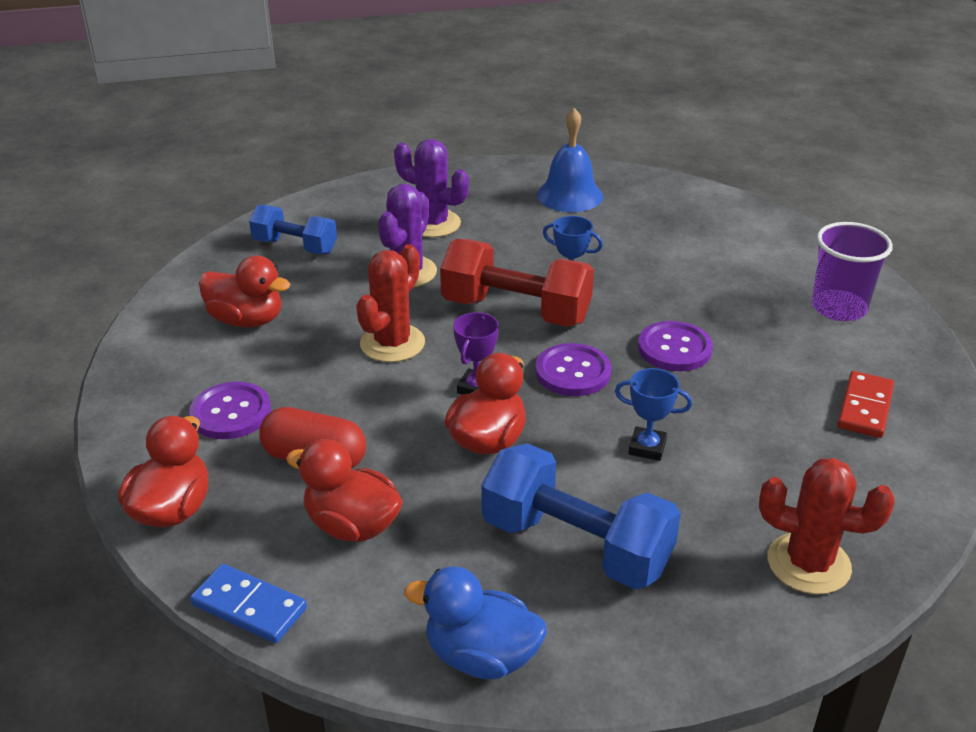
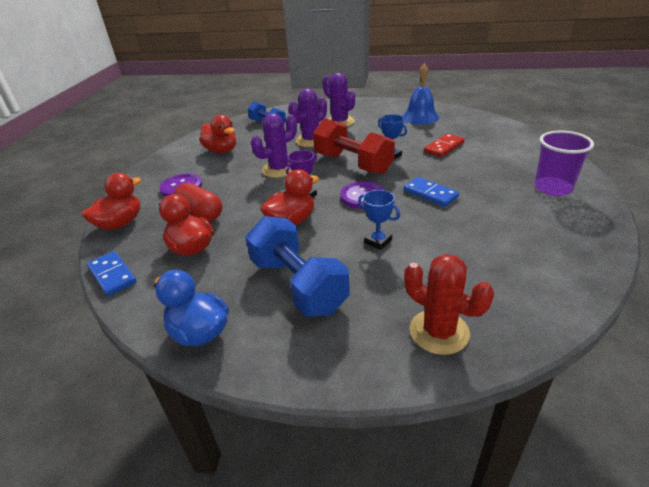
camera: 25 degrees right, 0 degrees up
(392, 343) = (279, 169): red cactus -> purple cactus
(674, 348) = (430, 194): purple button -> blue domino
(864, 407) = (538, 246): red domino -> red domino (444, 147)

